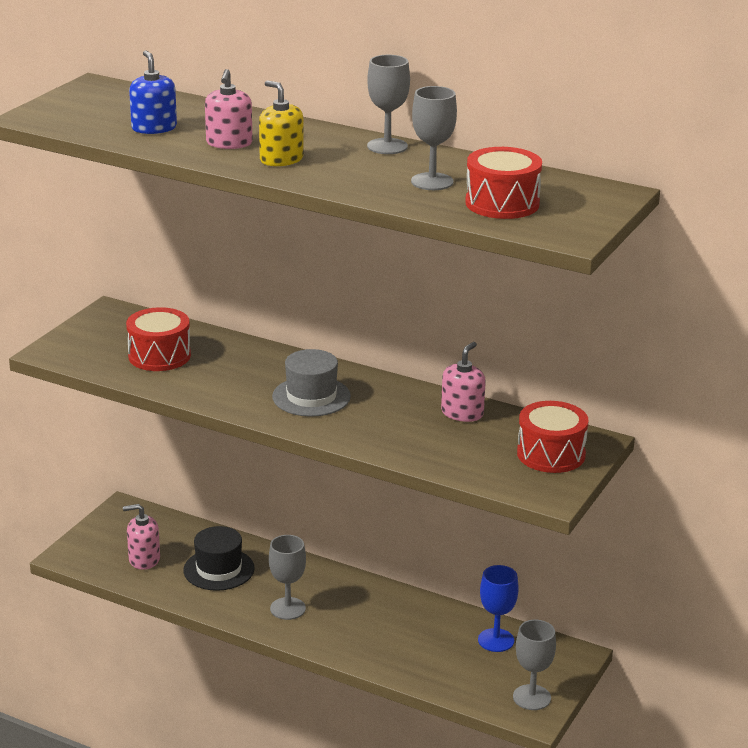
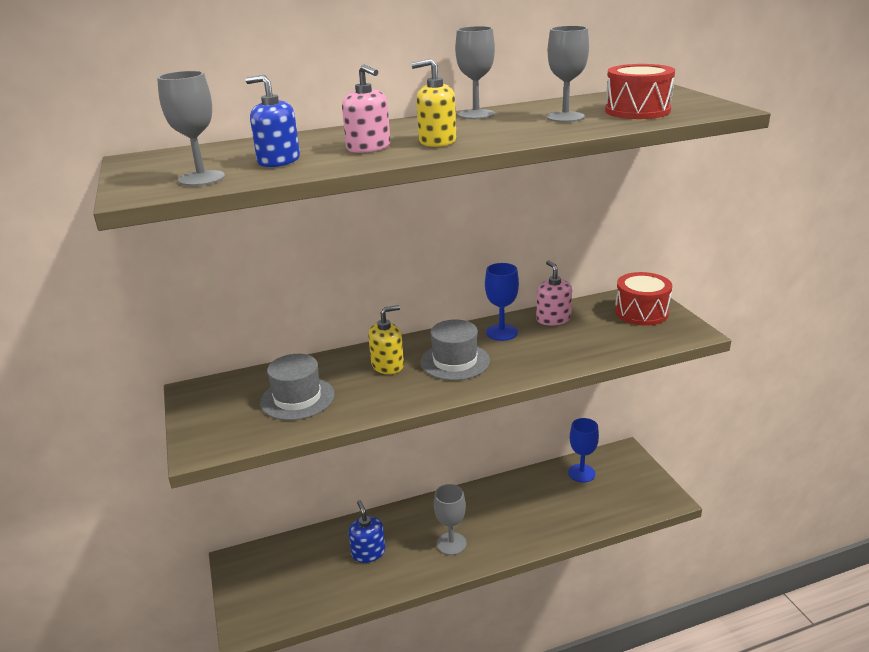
camera: 45 degrees left, 0 degrees up
(144, 559) = (307, 585): pink soap dispenser -> none
(159, 356) = (297, 398): red drum -> grey hat
(219, 569) = (368, 552): black hat -> blue soap dispenser
(260, 370) = (387, 365): none -> yellow soap dispenser
(395, 397) = (501, 332): none -> blue goblet
(531, 697) = (650, 490): grey goblet -> grey goblet (201, 178)

